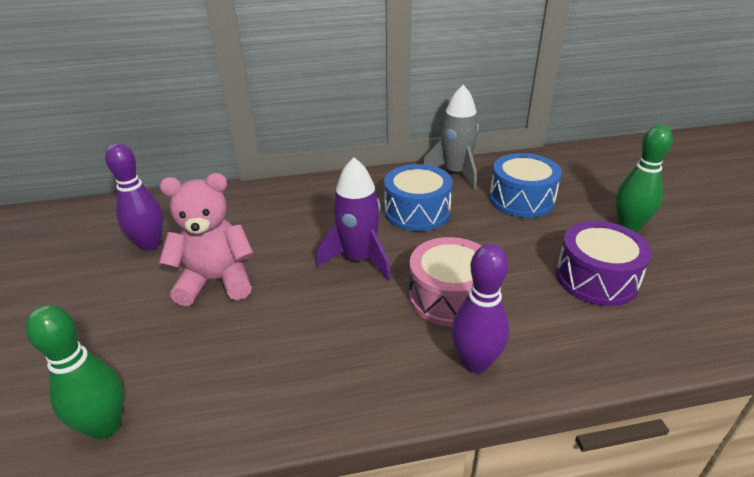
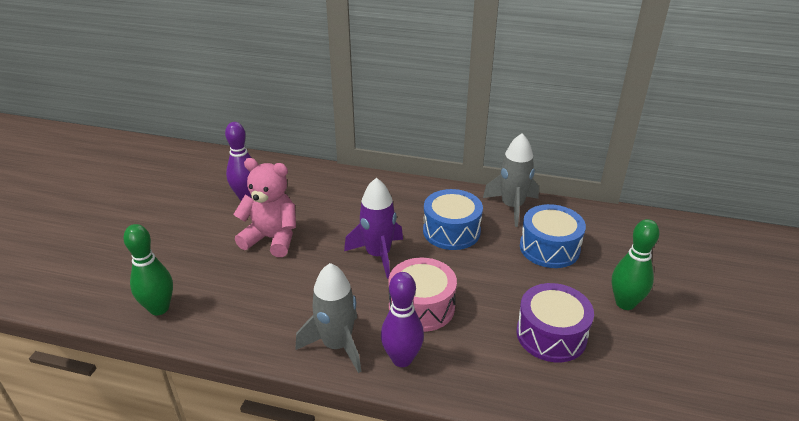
camera: 25 degrees right, 0 degrees up
(389, 377) = (337, 345): none -> grey rocket

